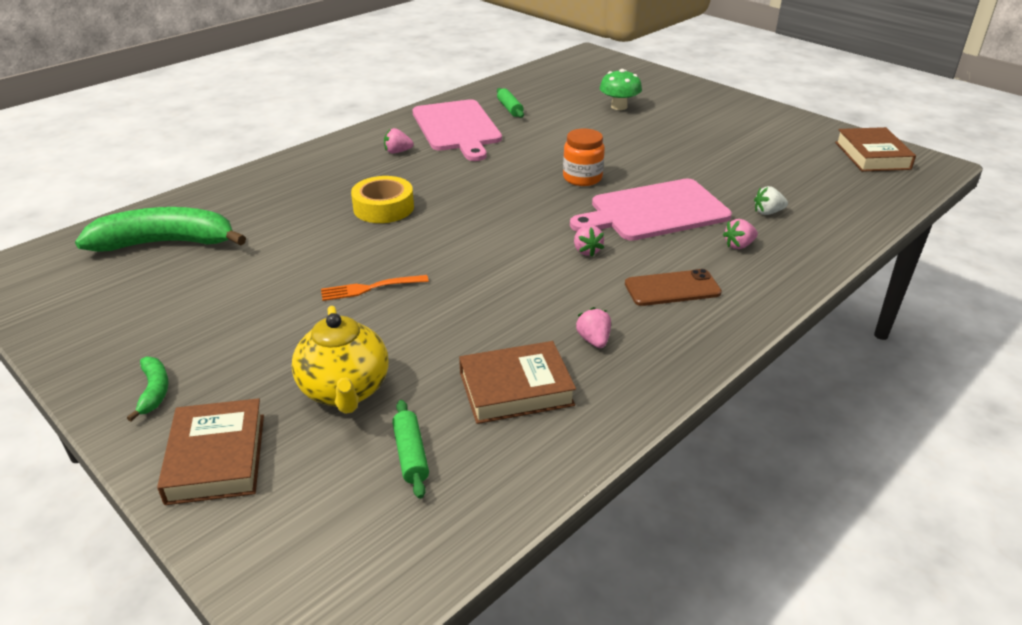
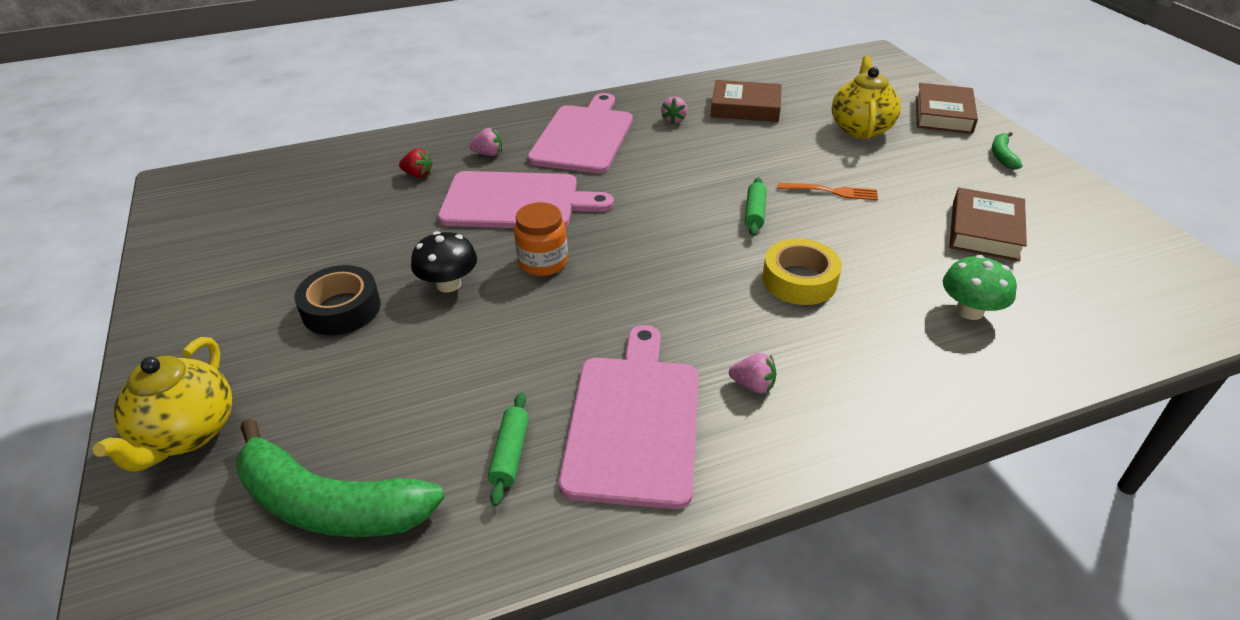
camera: 155 degrees left, 5 degrees up
(166, 243) = (1062, 294): green banana -> green banana (330, 504)
(411, 455) = (823, 94): green rolling pin -> green rolling pin (754, 213)
(586, 251) = (620, 179): pink strawberry -> none
(619, 106) = (337, 397): green mushroom -> green mushroom (969, 311)
(629, 154) = (448, 284): none -> black mushroom
(667, 86) = (187, 434): none -> yellow teapot
(672, 288) = (583, 136): brown phone -> pink cutting board
(675, 132) = (341, 309): none -> black tape
(768, 212) = (418, 175): white strawberry -> red strawberry
(872, 155) = (205, 208): brown book -> brown book (984, 231)

